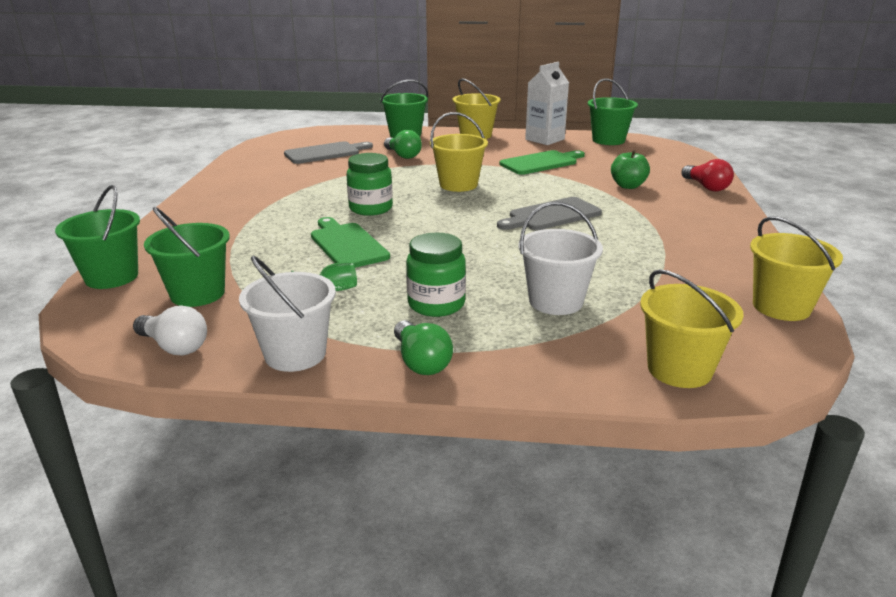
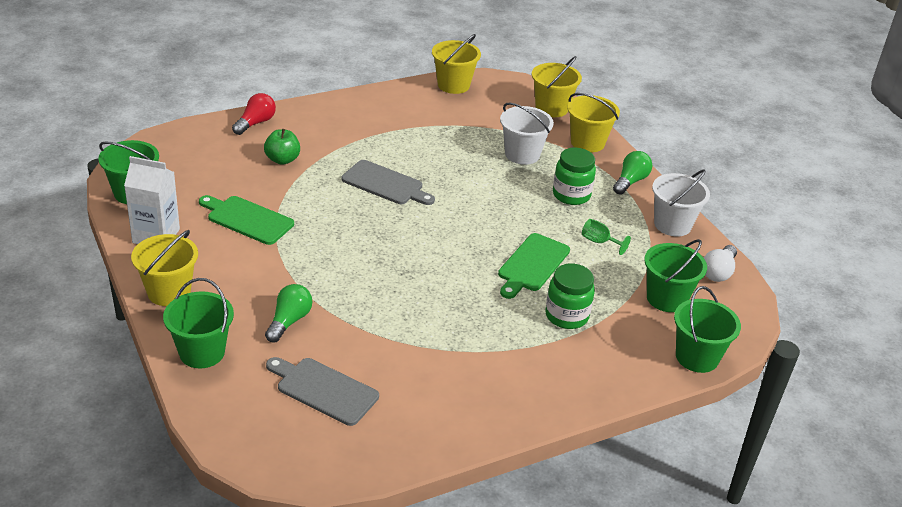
camera: 125 degrees left, 10 degrees up
(174, 346) = (718, 272): white light bulb -> white light bulb turned 150 degrees counterclockwise
(371, 208) = (454, 282): green jar -> green jar (566, 316)
(458, 185) = (353, 251): yellow bucket -> yellow bucket (587, 142)

